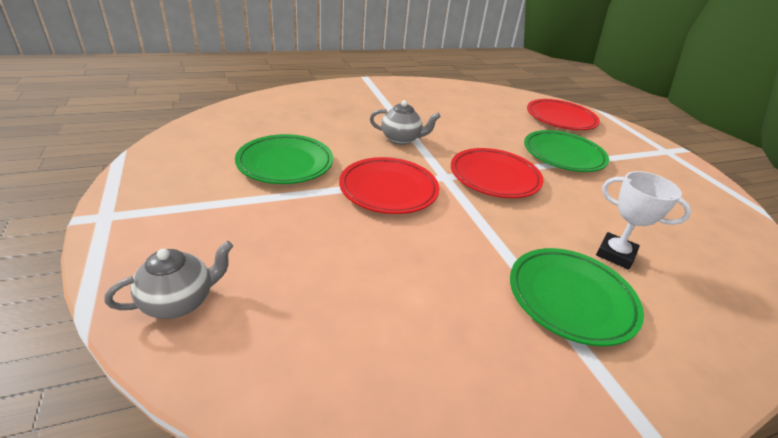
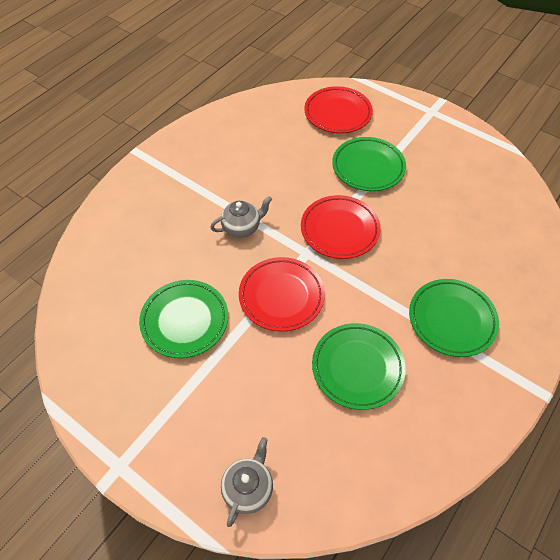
camera: 30 degrees left, 20 degrees up
(411, 276) = (357, 367): none -> green plate
(615, 254) = (455, 260): white trophy -> none

